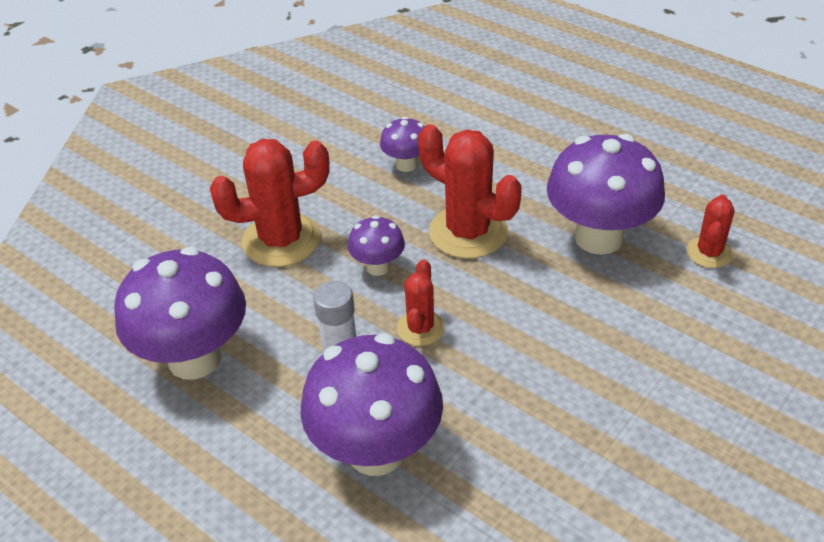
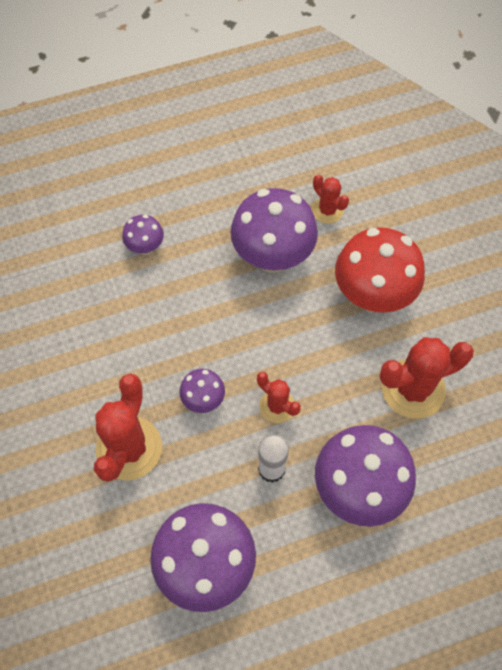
camera: 60 degrees left, 20 degrees up
(406, 165) = (113, 322): purple mushroom -> purple mushroom (145, 247)
(468, 232) = (212, 326): red cactus -> red cactus (413, 389)
(642, 345) = (372, 295): none -> red mushroom

